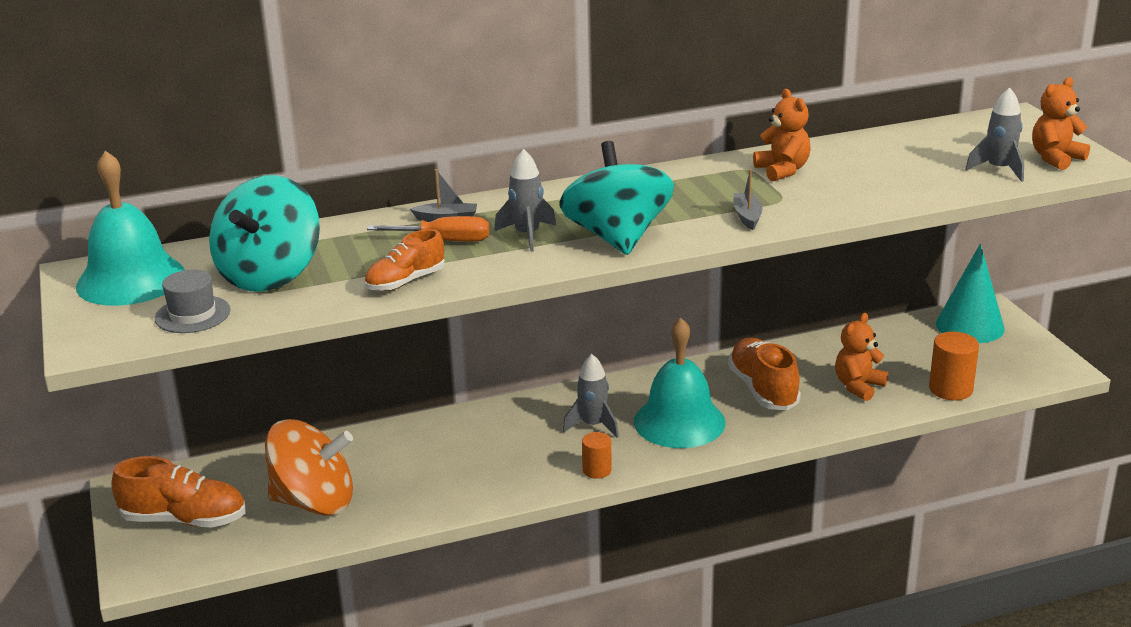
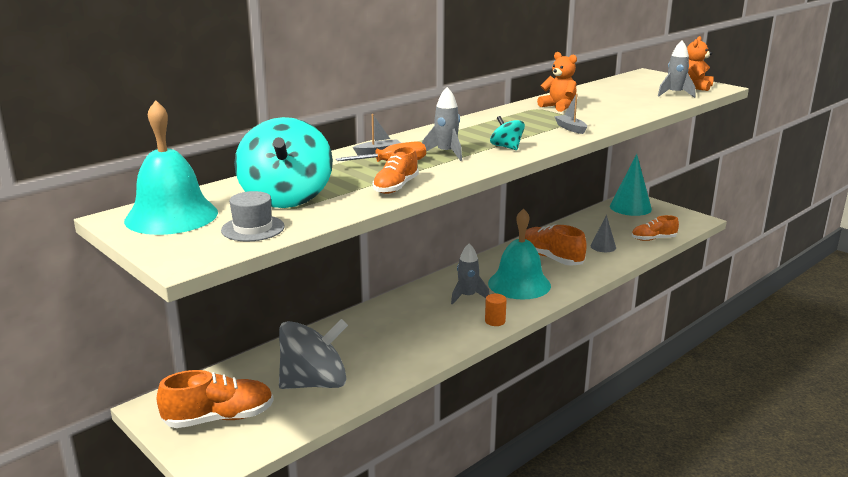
camera: 25 degrees left, 5 degrees down
(314, 502) = (314, 383): orange spinning top -> grey spinning top
(617, 237) = (506, 147): turquoise spinning top -> turquoise spinning top, size x0.47
(858, 386) = (603, 247): orange teddy bear -> grey cone
(950, 389) = (653, 239): orange cylinder -> orange shoe

